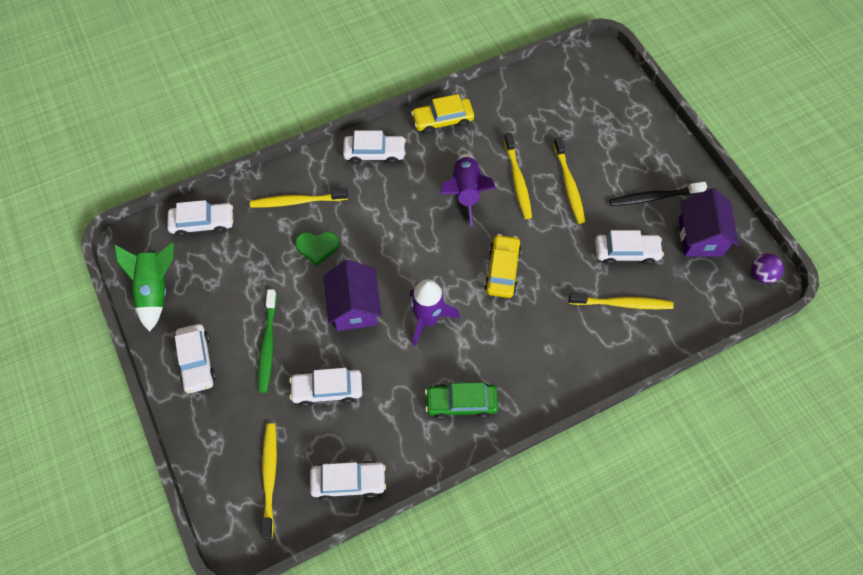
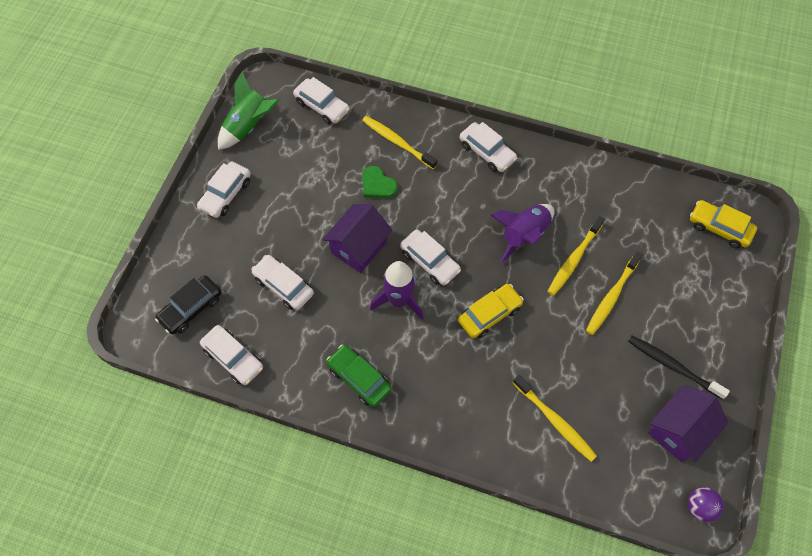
camera: 45 degrees right, 0 degrees up
(268, 345) = (278, 222): green toothbrush -> none
(269, 477) = (191, 308): yellow toothbrush -> black car
(442, 120) = (564, 168): yellow car -> yellow car (719, 228)
(626, 252) = (601, 386): white car -> white car (429, 261)

